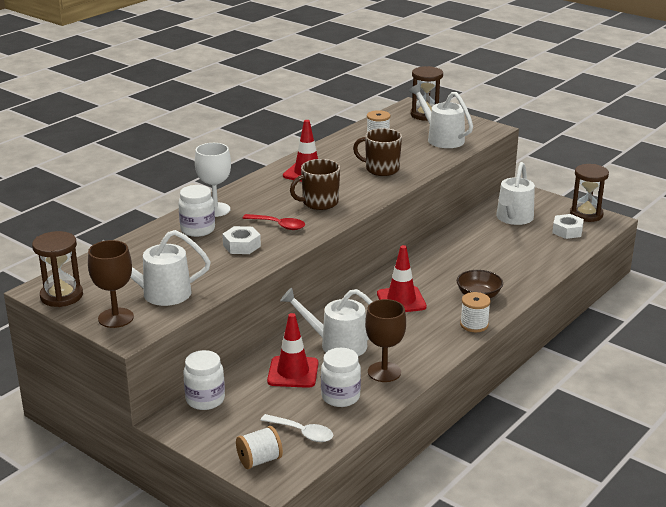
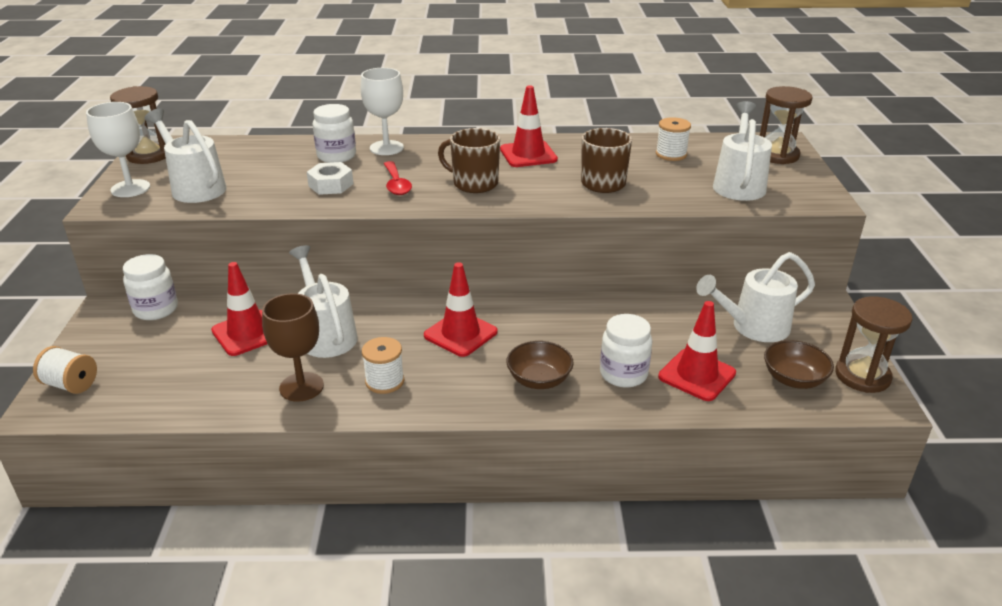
camera: 50 degrees right, 5 degrees up
(116, 318) = (130, 188): brown goblet -> white goblet
(302, 433) = (139, 387): white spoon -> none
(340, 397) = (226, 381): white jar -> white jar (623, 374)
(474, 325) = (470, 405): white spool -> white spool (384, 381)
(532, 252) = (697, 375): none -> red traffic cone
(567, 231) = (793, 379): white nut -> brown bowl

